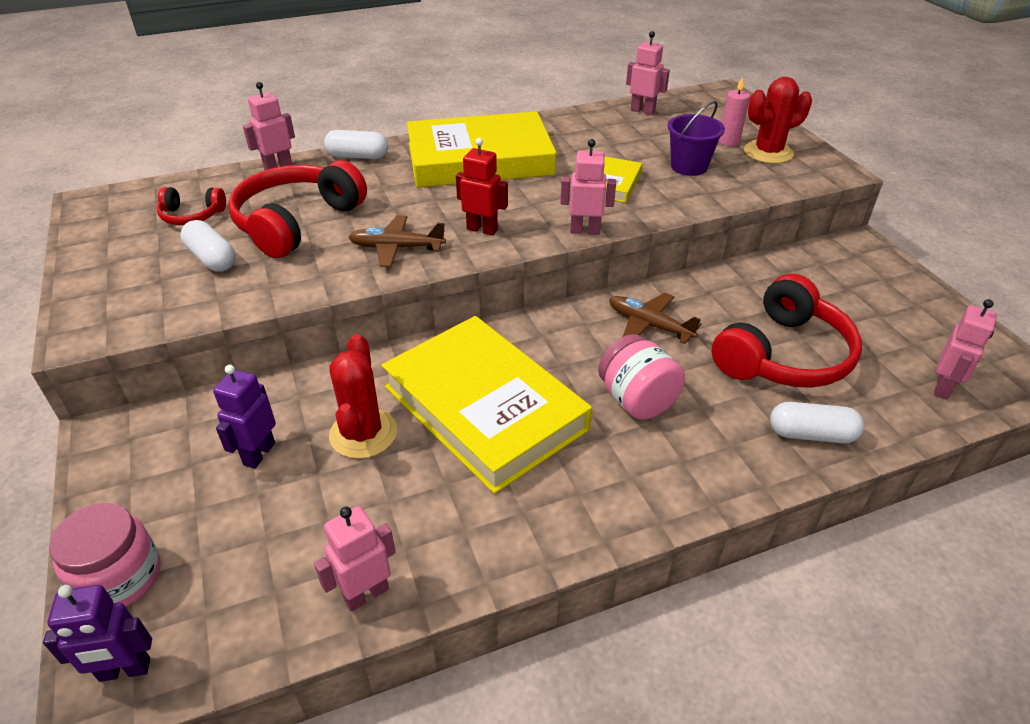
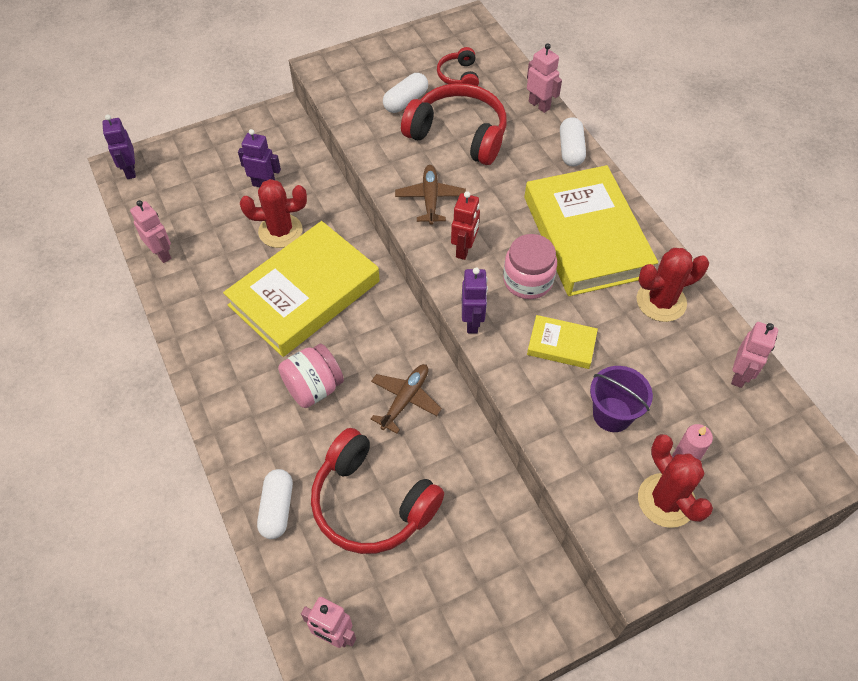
camera: 85 degrees right, 15 degrees up
(119, 577) = (182, 152): pink jar -> pink jar (527, 280)
(565, 133) = (661, 301): none -> red cactus
(585, 231) = (472, 322): pink robot -> purple robot

